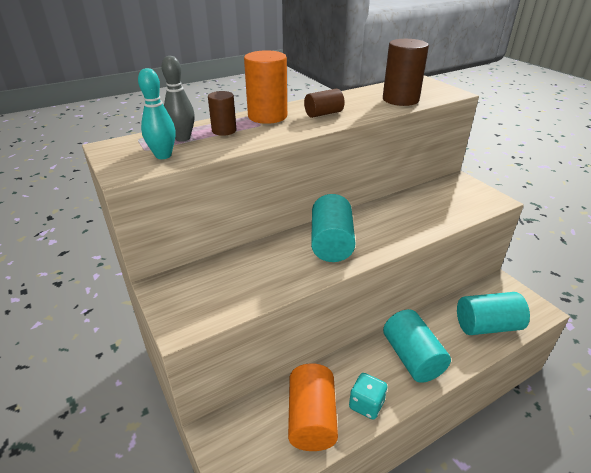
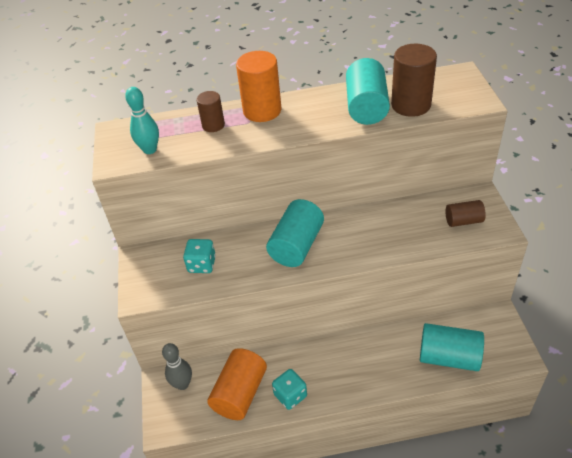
camera: 25 degrees right, 10 degrees up
(183, 138) = (174, 130): grey bowling pin -> grey bowling pin (182, 384)
(241, 279) = (202, 264): none -> turquoise dice
(323, 114) = (316, 115): brown cylinder -> brown cylinder (463, 221)
(412, 357) = (354, 367): turquoise cylinder -> turquoise cylinder (366, 107)

